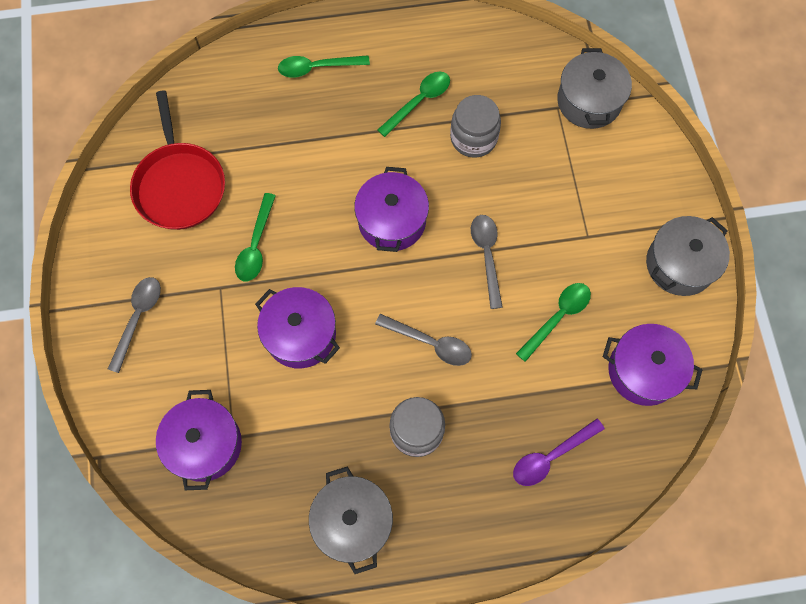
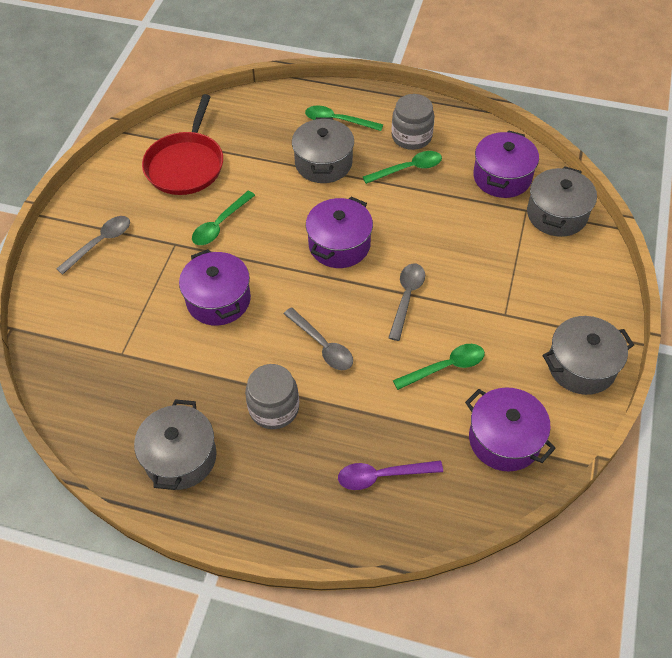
camera: 25 degrees right, 15 degrees down
(205, 444) = (96, 350): purple pot -> purple pot (502, 177)
(327, 127) = (323, 163): none -> grey pot
(473, 138) = (441, 208): grey jar -> grey jar (411, 137)

